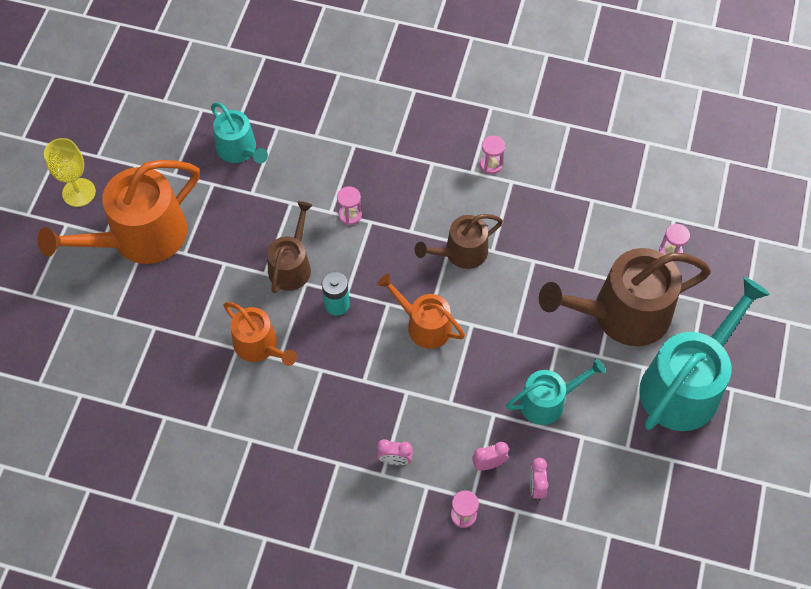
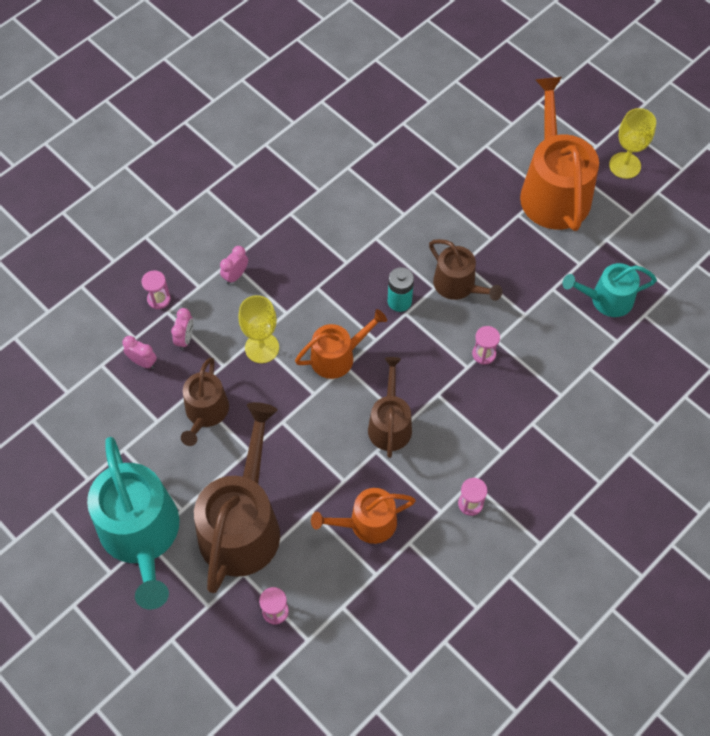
camera: 120 degrees right, 0 degrees up
(259, 346) = (396, 230): orange watering can -> orange watering can (367, 523)
(455, 392) = (262, 348): none -> yellow goblet
(547, 401) = (205, 412): turquoise watering can -> brown watering can

